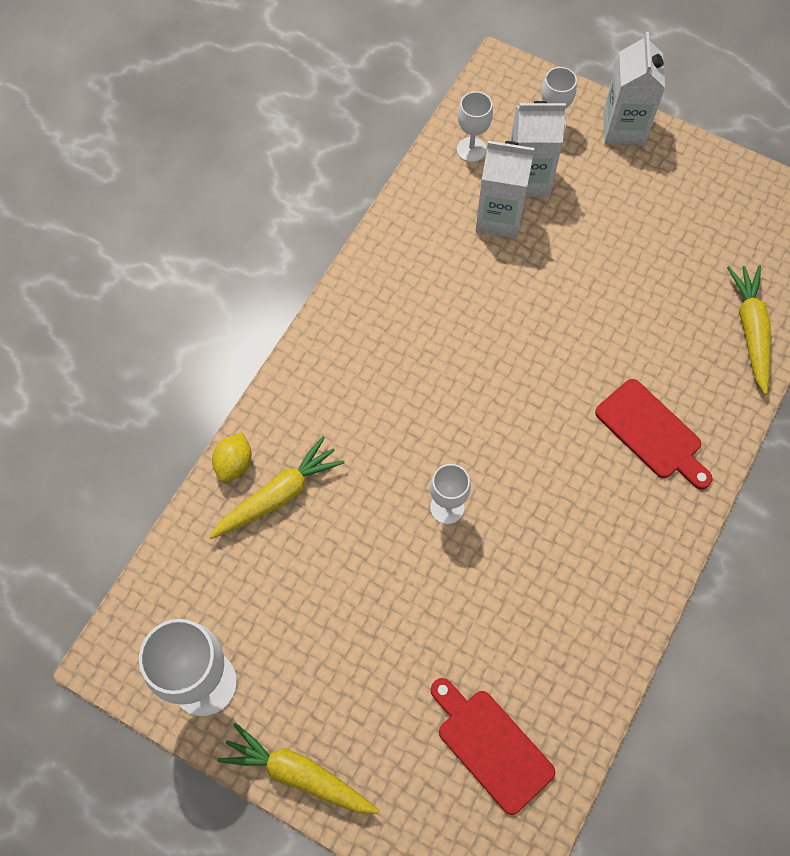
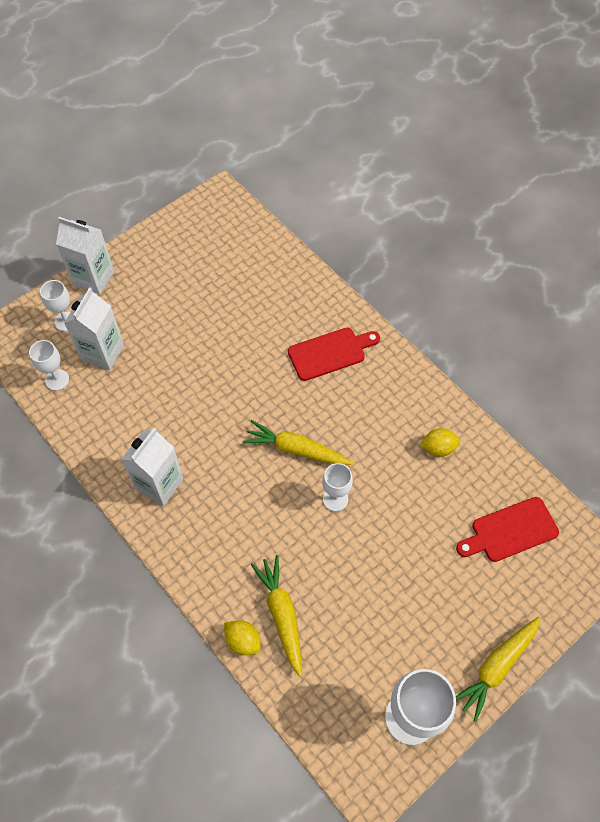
camera: 70 degrees left, 5 degrees down
(499, 218) = (124, 382): white carton -> white carton (159, 484)
(572, 615) = (438, 448): none -> yellow lemon
(750, 330) = (282, 269): yellow carrot -> yellow carrot (296, 449)

